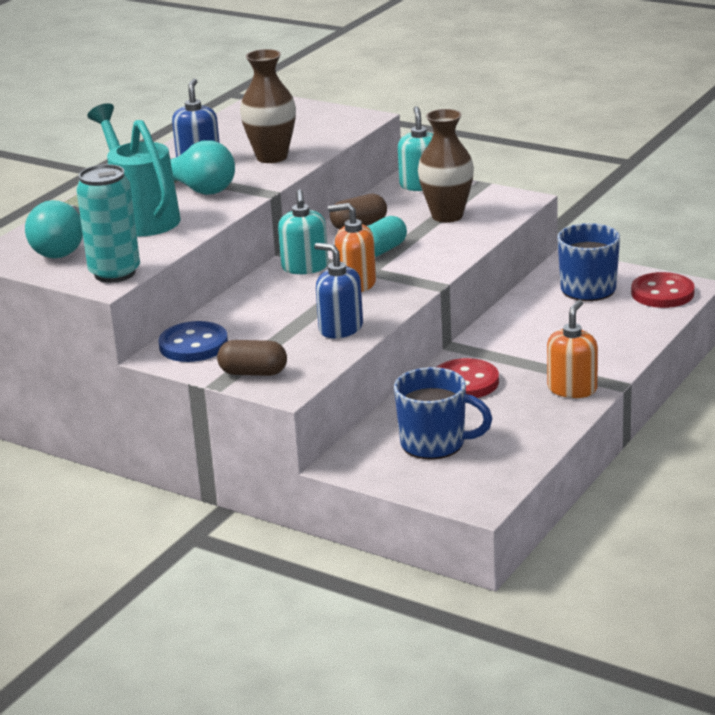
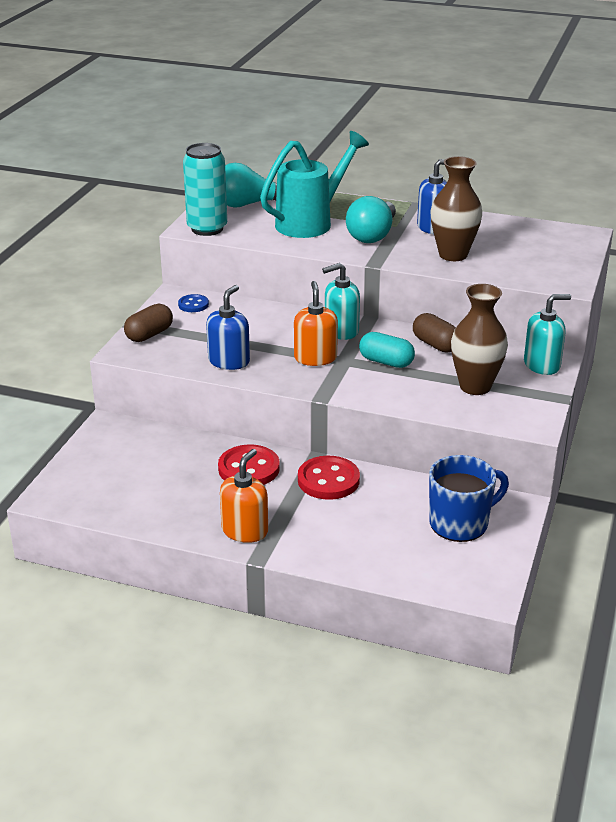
camera: 75 degrees right, 5 degrees up
(193, 345) = (193, 305): blue button -> blue button, size x0.56
(253, 373) = (149, 335): brown capsule -> brown capsule turned 45 degrees clockwise
(435, 444) = (140, 465): blue mug -> none
(572, 389) = (245, 530): orange soap dispenser -> orange soap dispenser turned 75 degrees counterclockwise
(662, 293) = (467, 576): red button -> red button (328, 480)

